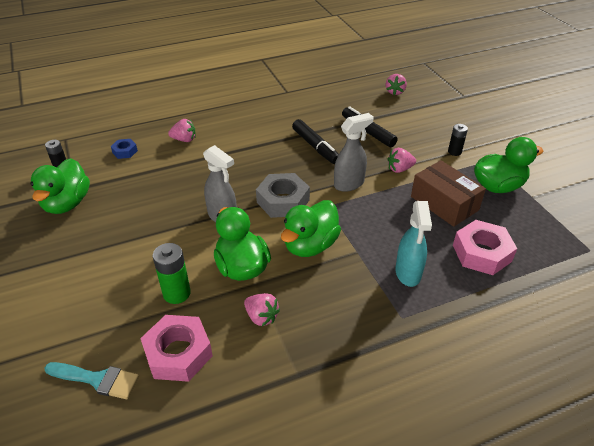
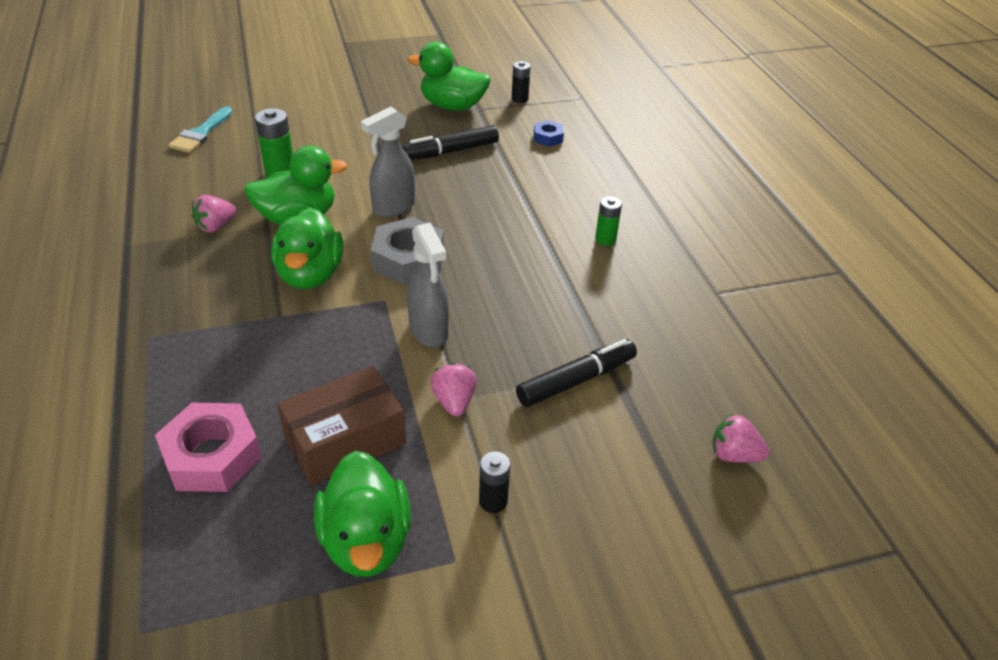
camera: 95 degrees right, 0 degrees up
(178, 353) = (202, 174): pink nut -> none
(184, 140) = (570, 182): pink strawberry -> none
(247, 125) = (605, 239): none -> green battery
(310, 245) = (310, 275): green duck -> green duck turned 135 degrees counterclockwise
(315, 147) = (537, 307): black marker -> black marker (451, 151)
(408, 273) = (216, 358): turquoise spray bottle -> none

